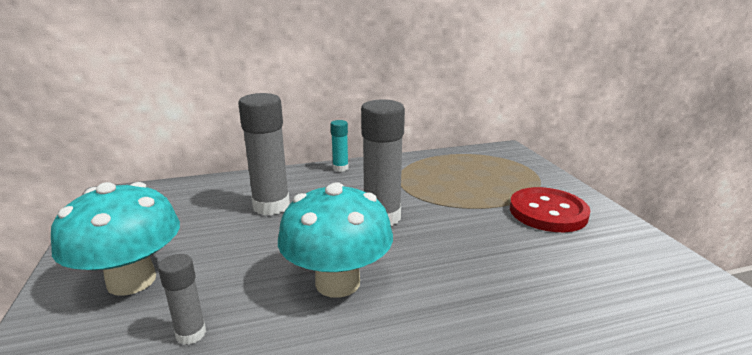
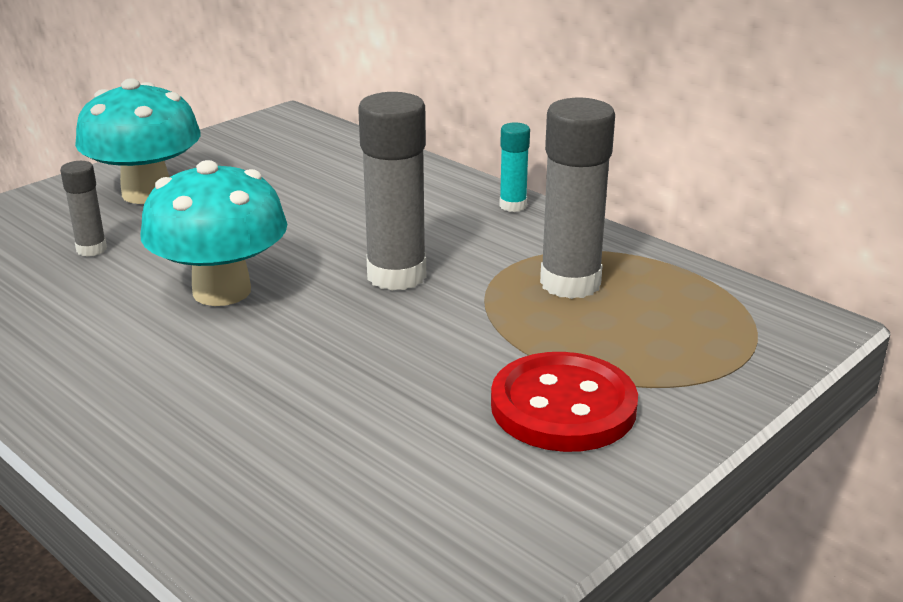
camera: 60 degrees right, 5 degrees up
(271, 206) = (350, 201): grey glue stick -> grey glue stick (570, 283)

